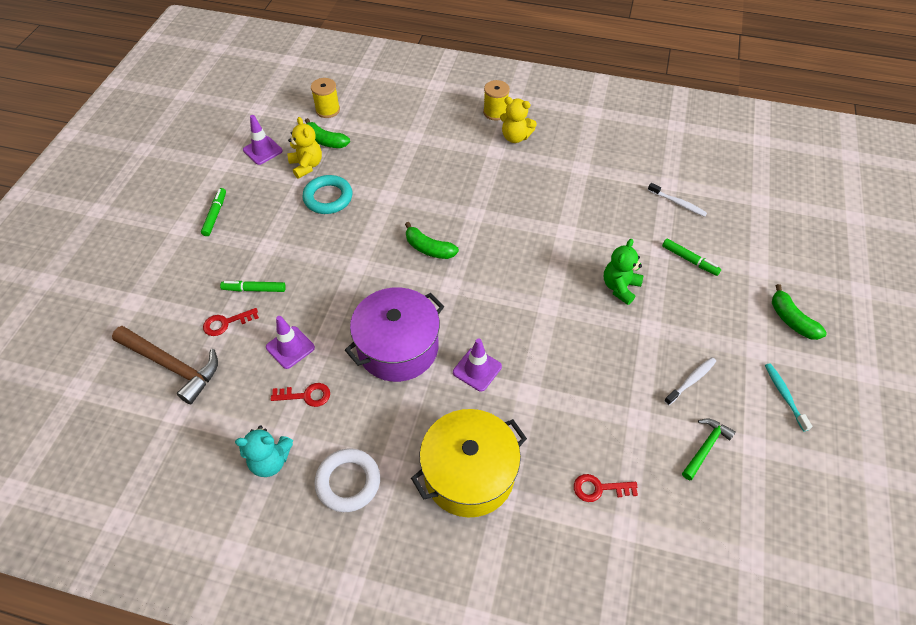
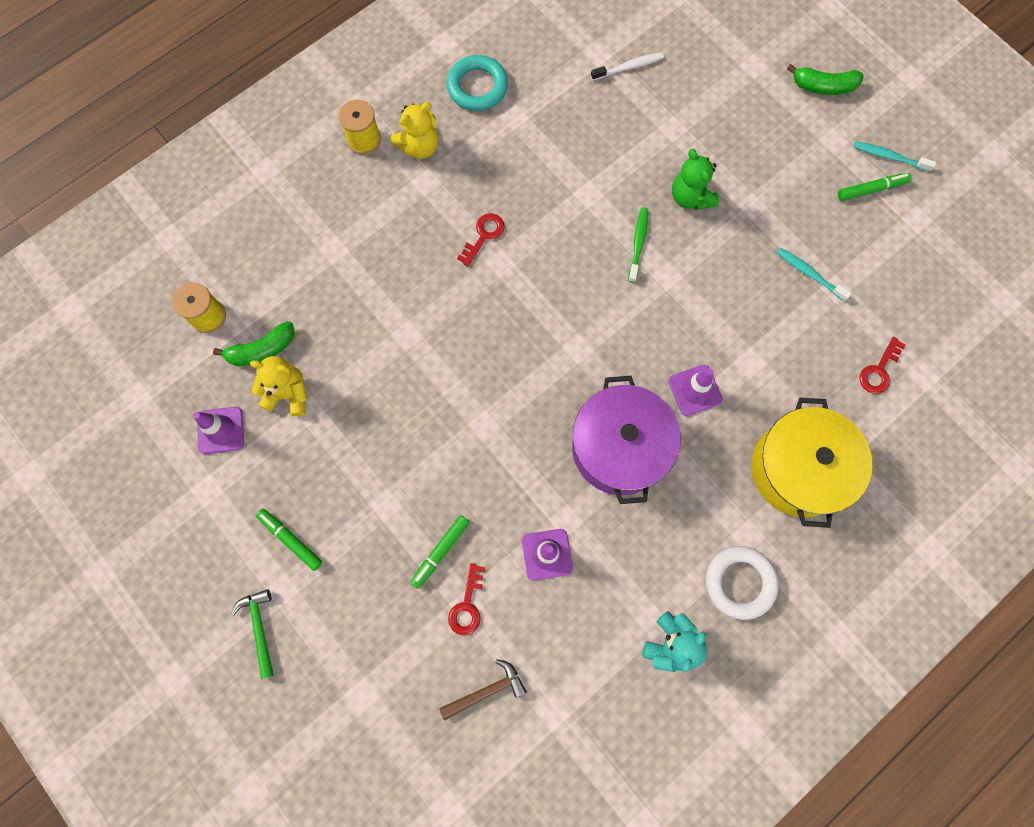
camera: 55 degrees left, 20 degrees up
(172, 365) = (486, 691): brown hammer -> brown hammer, size x0.57
(306, 395) = (618, 570): red key -> red key (483, 236)
(328, 198) = (360, 399): turquoise ring -> turquoise ring (477, 87)
(429, 248) = (514, 339): green banana -> none
(556, 277) = (638, 243): none -> green toothbrush
(633, 394) = (809, 274): none -> turquoise toothbrush
(689, 260) = (702, 113): green marker -> green marker (871, 189)
(691, 380) = (827, 217): white toothbrush -> none
(705, 447) = (895, 258): green hammer -> green hammer (259, 629)

